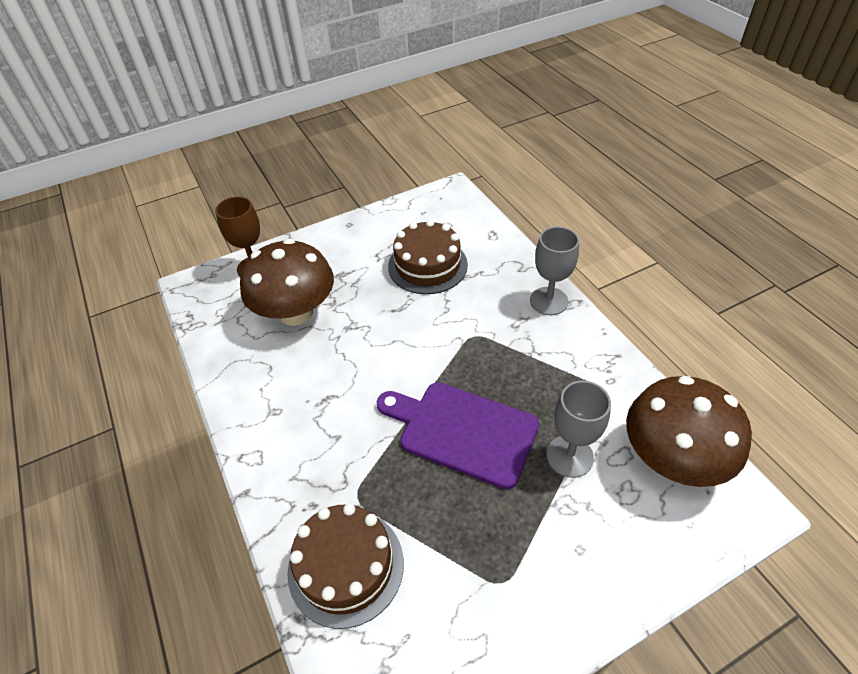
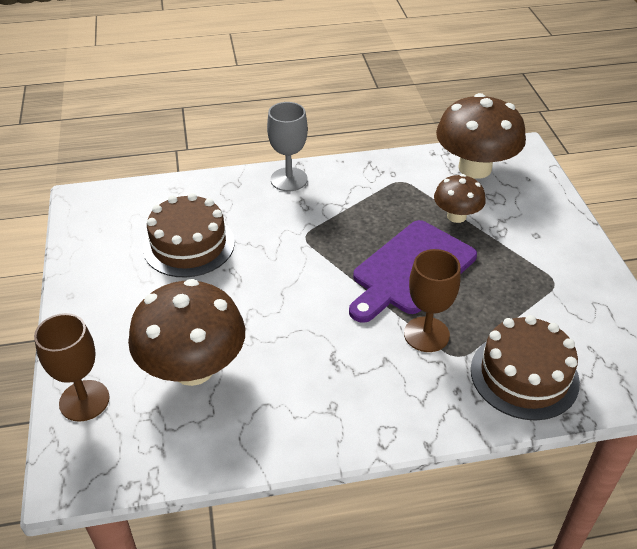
camera: 75 degrees left, 5 degrees down
(377, 464) = (426, 334): none -> brown goblet
(569, 456) = (456, 216): grey goblet -> brown mushroom

